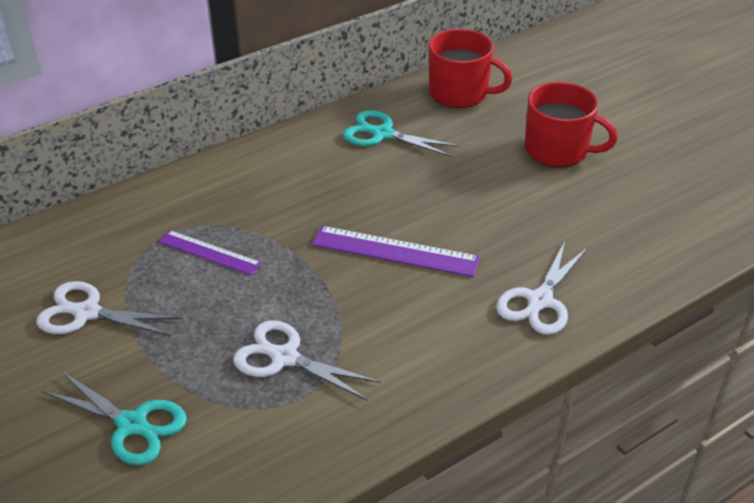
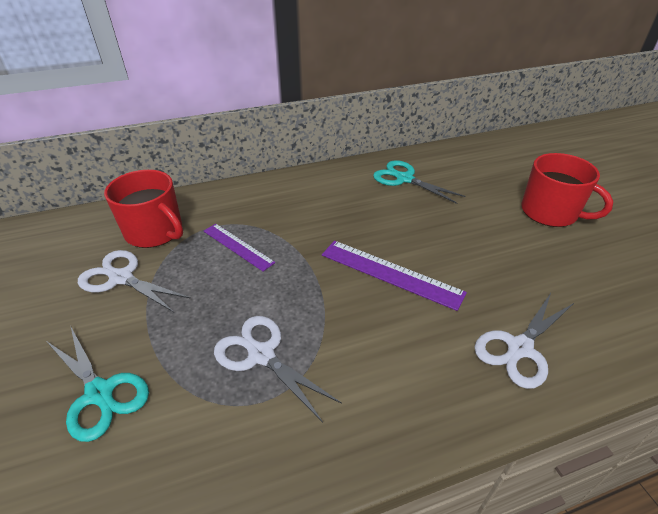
camera: 15 degrees right, 0 degrees up
(460, 93) = (472, 159): red mug -> red mug (155, 231)

